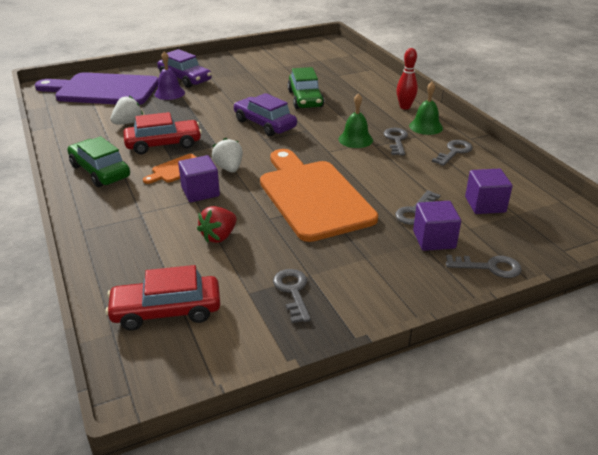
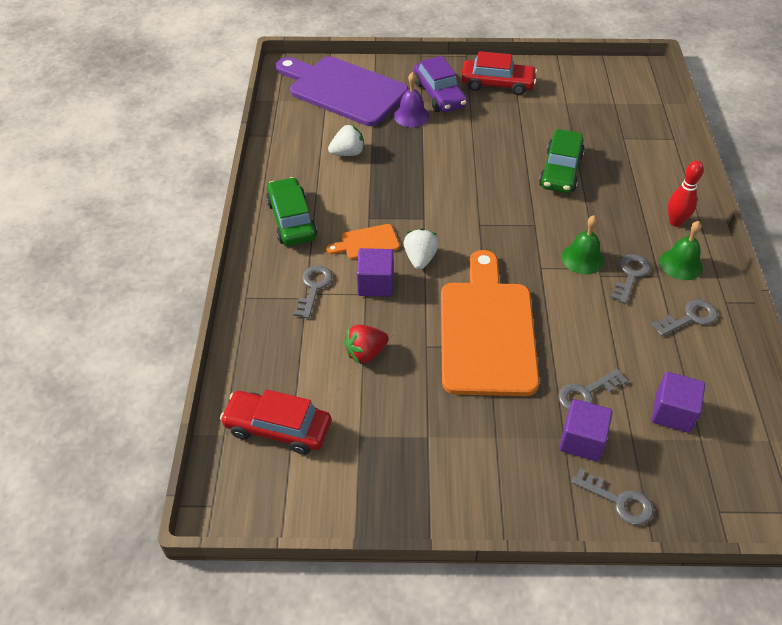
camera: 25 degrees right, 15 degrees up
(163, 144) = (369, 199): red car -> red car (497, 84)
(265, 124) = (492, 200): purple car -> none
(293, 292) = (401, 451): grey key -> grey key (314, 288)

